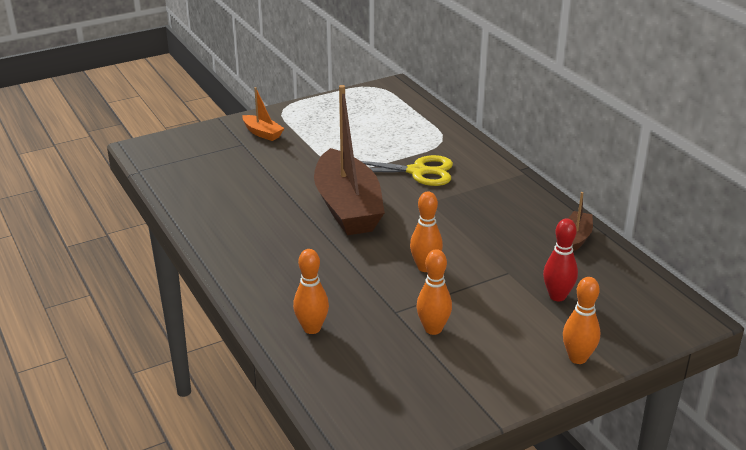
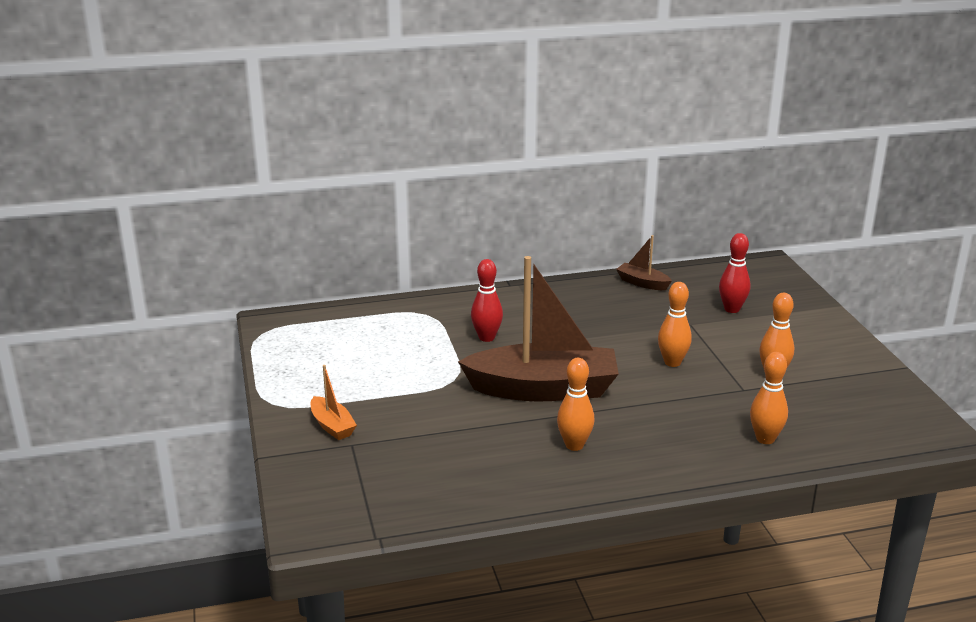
camera: 75 degrees left, 5 degrees down
(262, 133) = (332, 426): orange boat -> orange boat turned 90 degrees clockwise
(418, 171) = (486, 337): yellow scissors -> red bowling pin
(577, 358) = (819, 318): orange bowling pin -> orange bowling pin (574, 445)

